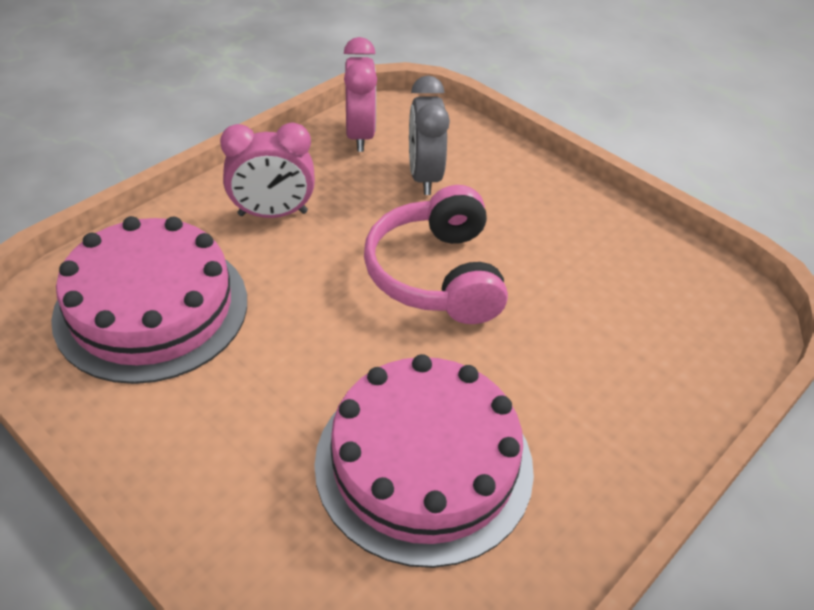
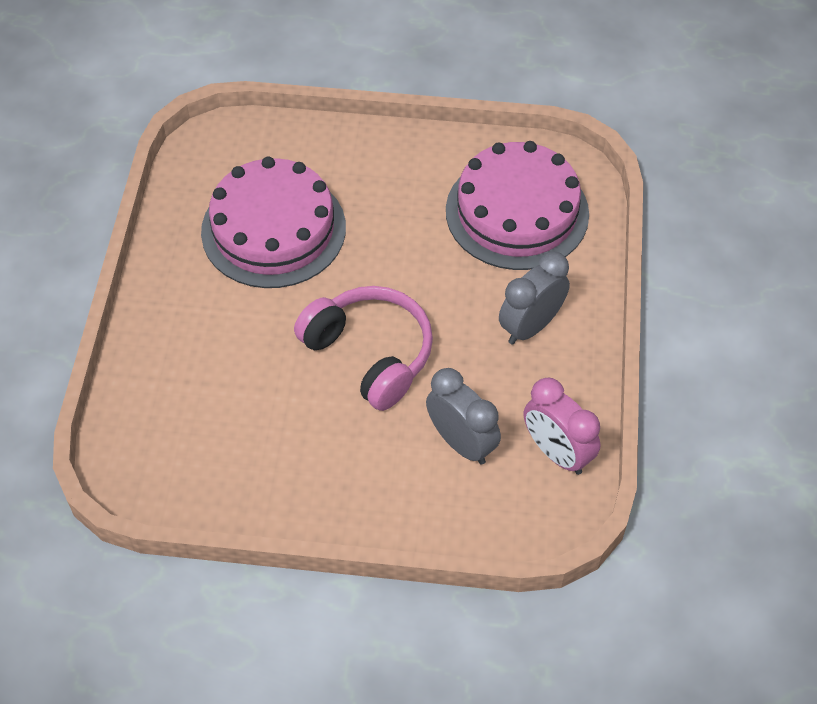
camera: 145 degrees right, 10 degrees up
(273, 214) = (530, 326): pink clock -> grey clock

